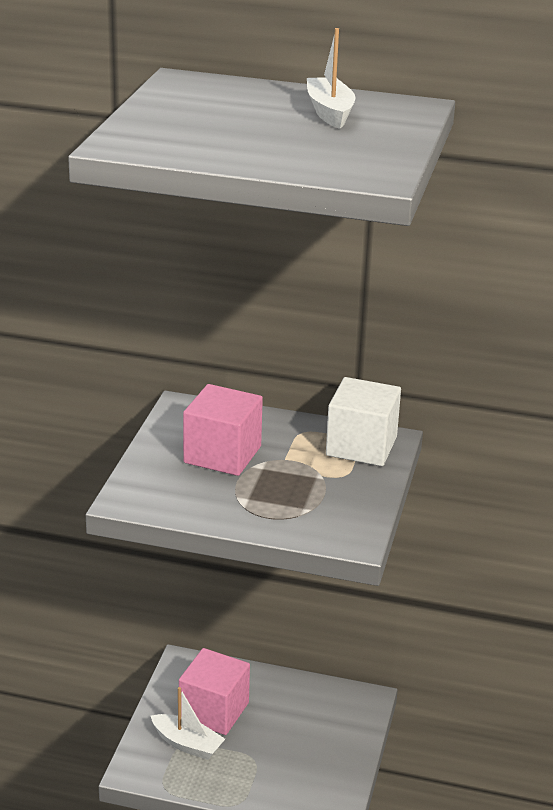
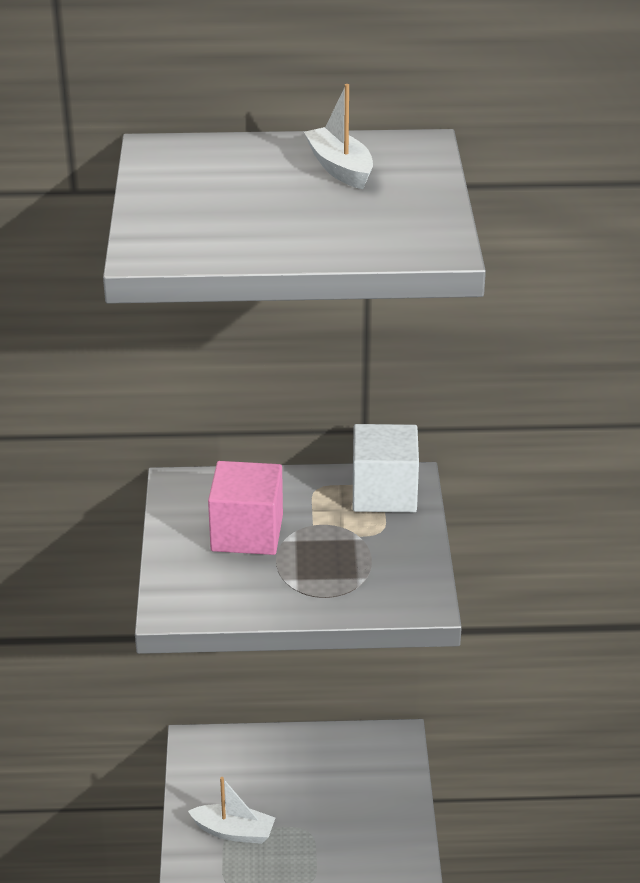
camera: 15 degrees left, 5 degrees up
(214, 711) = (247, 788): pink cube -> none

